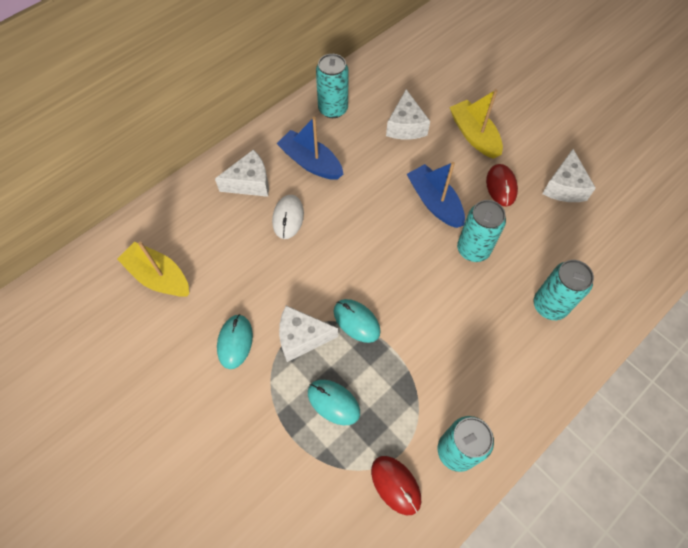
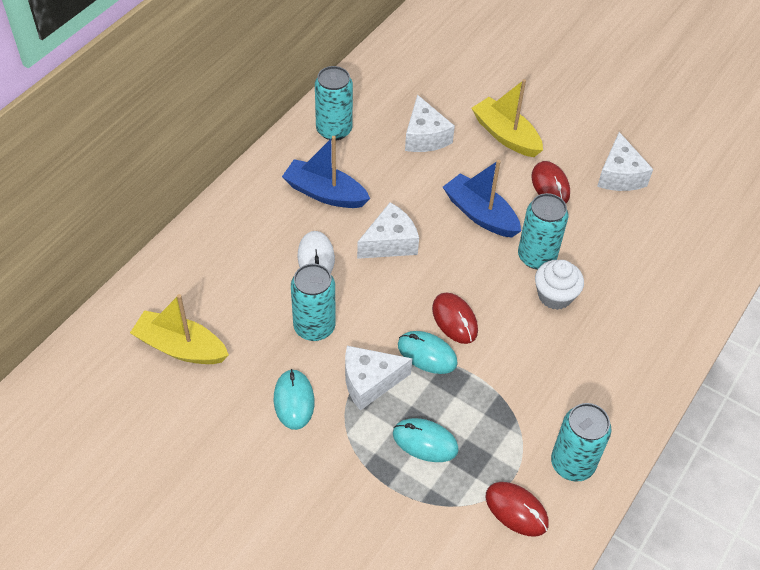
camera: 15 degrees left, 10 degrees down
(250, 183) = (259, 227): white cheese -> white cheese (390, 243)
(388, 294) = (454, 319): none -> red mouse
(480, 288) = (555, 296): none -> white cupcake
(549, 305) = (634, 300): turquoise can -> turquoise can (314, 327)

